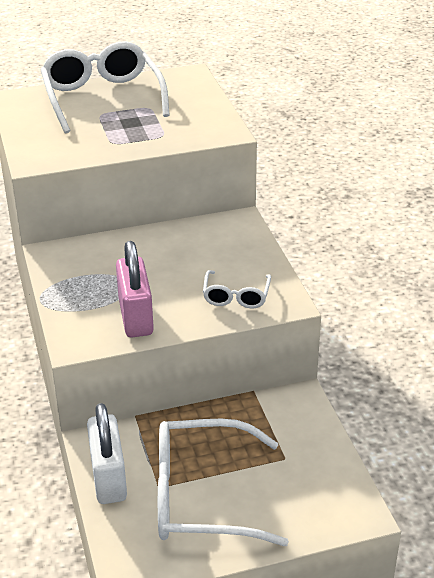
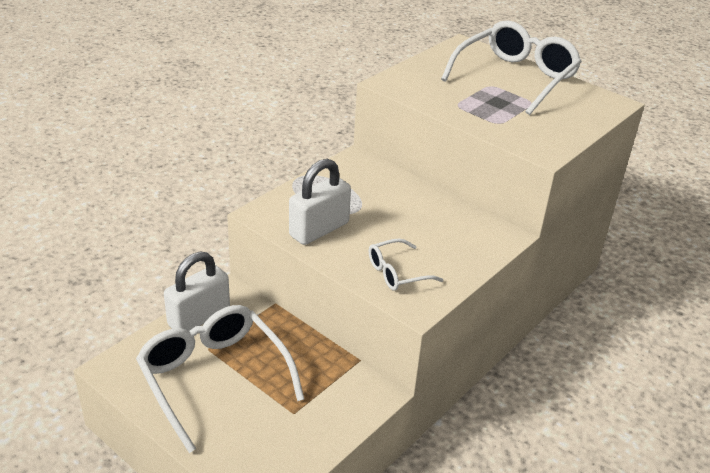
camera: 55 degrees right, 0 degrees up
(136, 317) = (319, 229): pink padlock -> white padlock

